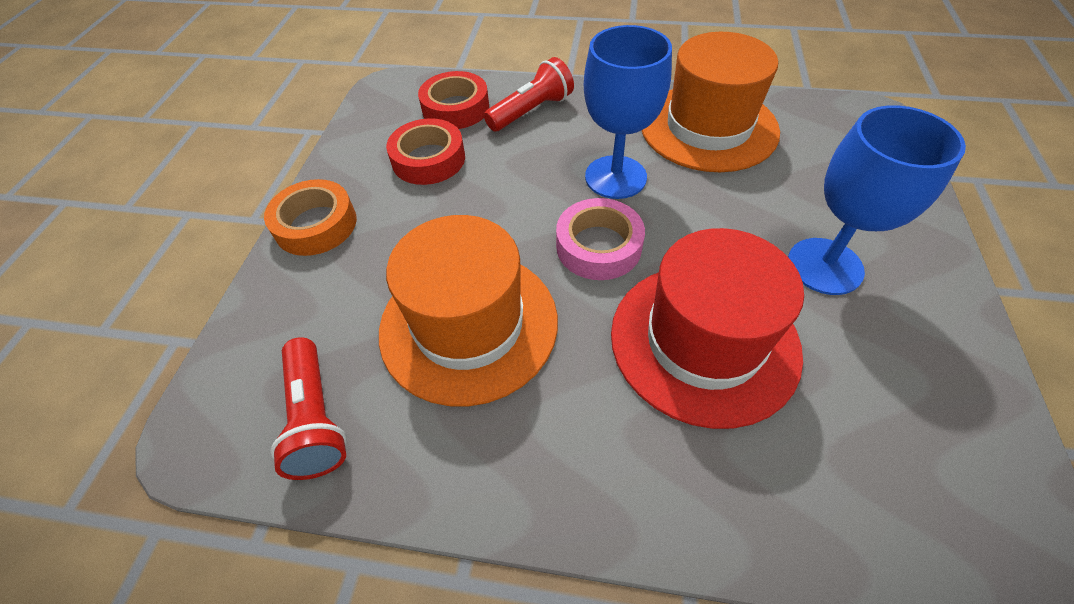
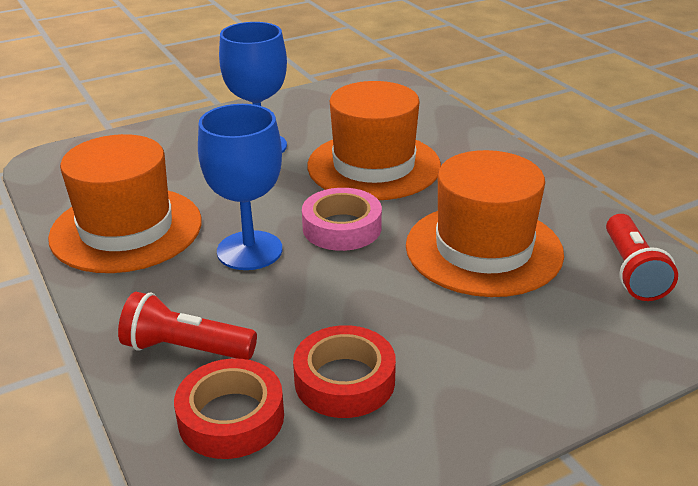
camera: 130 degrees left, 20 degrees down
(316, 225) = (522, 400): orange tape -> none
(316, 417) = (632, 271): red flashlight -> red flashlight turned 150 degrees clockwise
(703, 341) = (373, 166): red hat -> orange hat

